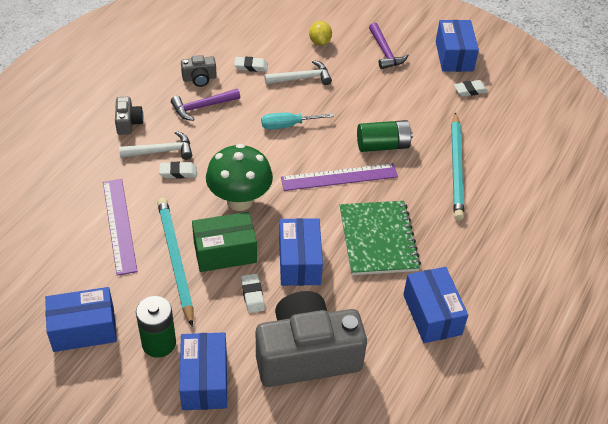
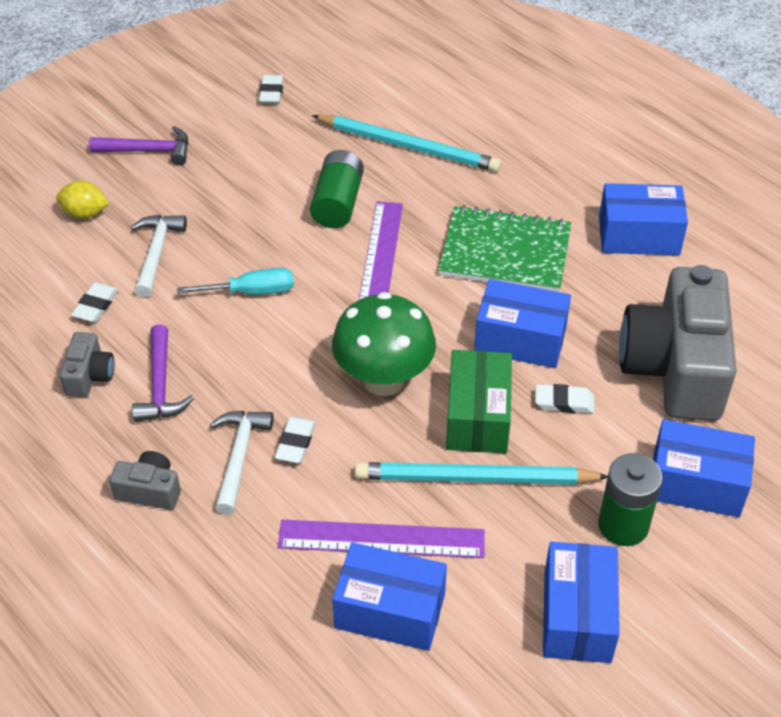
camera: 70 degrees left, 0 degrees up
(288, 125) = (251, 292): turquoise screwdriver -> turquoise screwdriver turned 105 degrees counterclockwise
(454, 56) = (196, 87): blue box -> blue box (390, 611)

